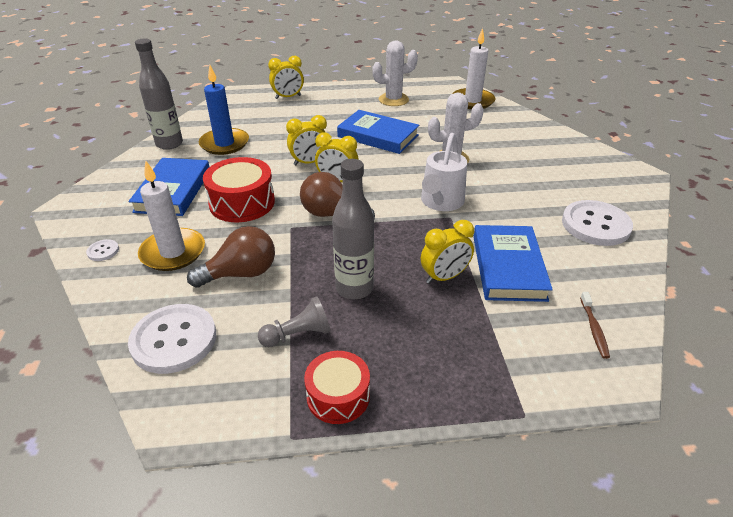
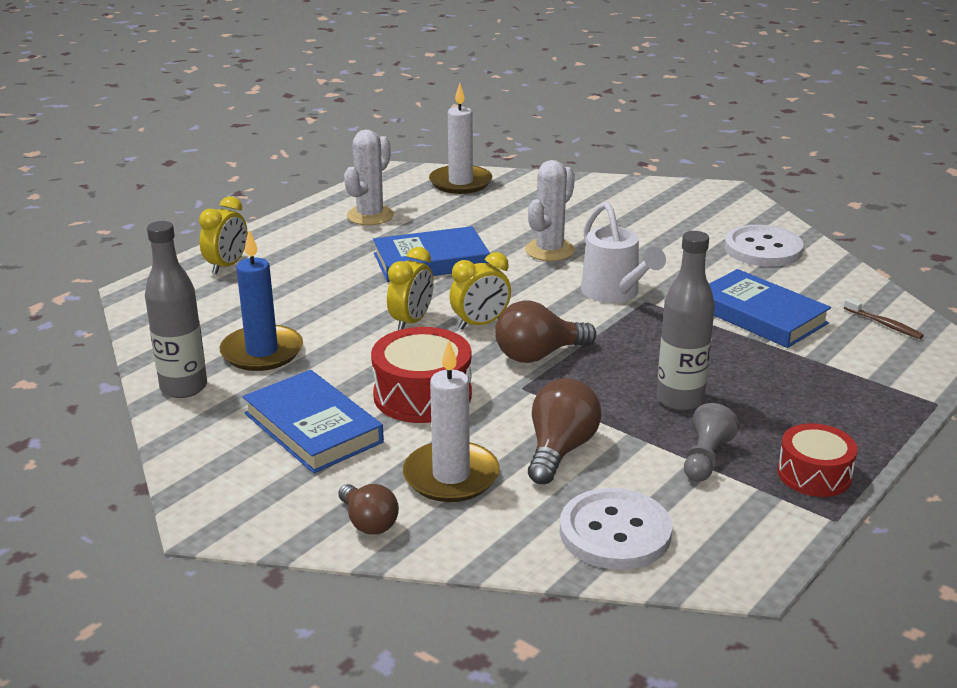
camera: 45 degrees left, 10 degrees down
(103, 251) = (368, 523): white button -> brown light bulb
(444, 277) = (729, 349): yellow clock -> none

